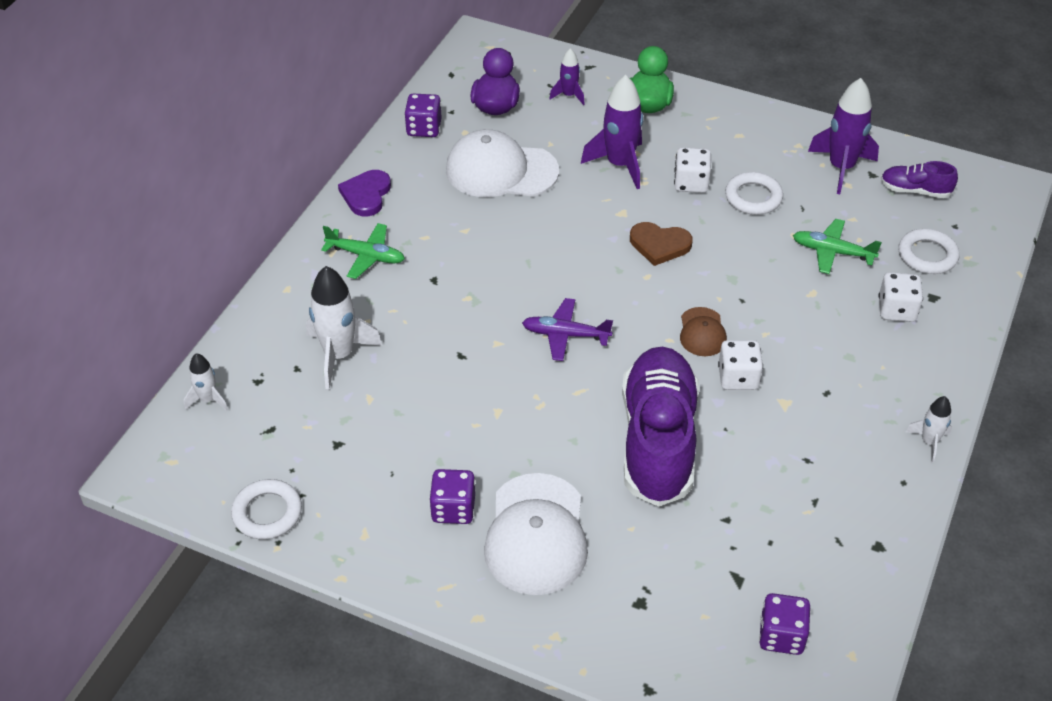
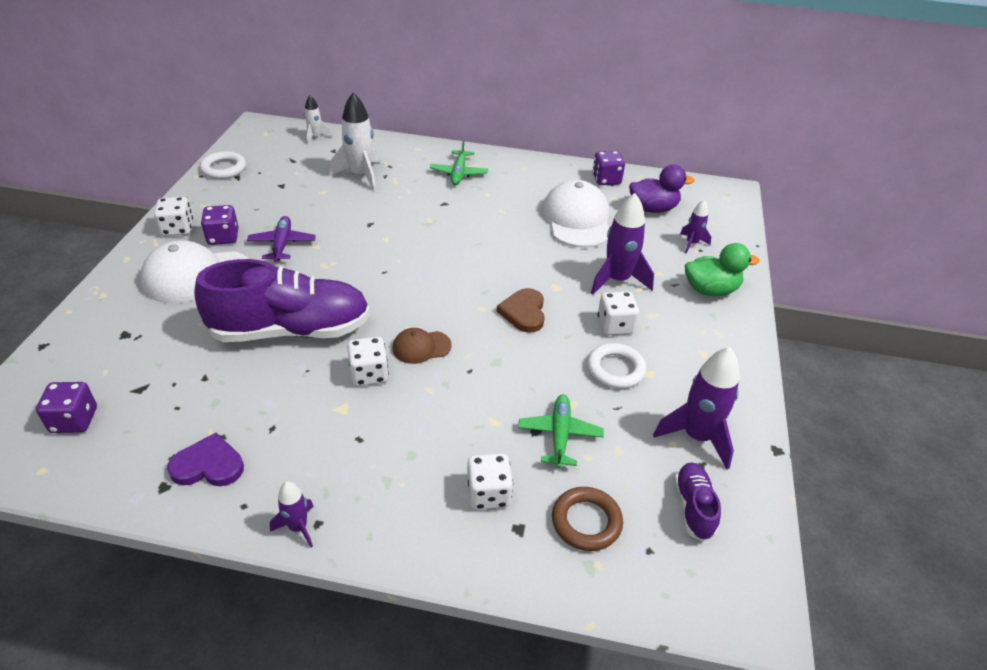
camera: 75 degrees right, 5 degrees down
(366, 195) = (521, 165): purple heart -> purple heart (208, 465)
(418, 562) = (177, 229): none -> white dice
(565, 335) = (401, 270): purple plane -> purple plane (282, 244)
(927, 255) = (586, 522): white ring -> brown ring
(929, 442) = (298, 527): white rocket -> purple rocket

